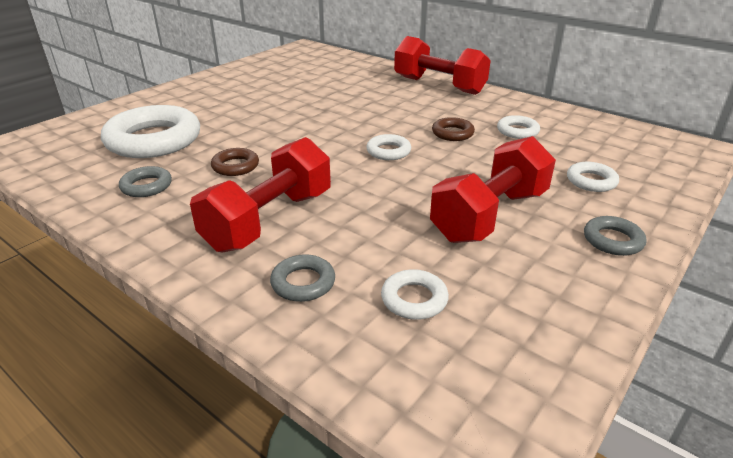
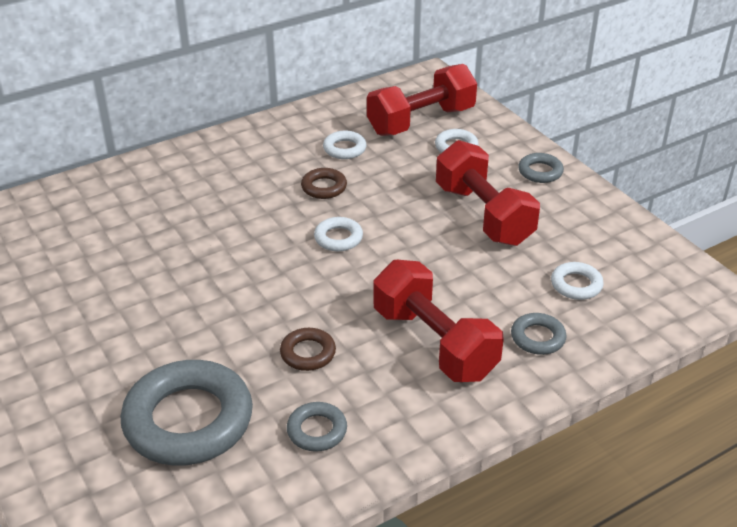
camera: 70 degrees left, 5 degrees up
(154, 140) = (188, 420): white ring -> grey ring
(439, 85) = (194, 158): red dumbbell -> red dumbbell (421, 121)

